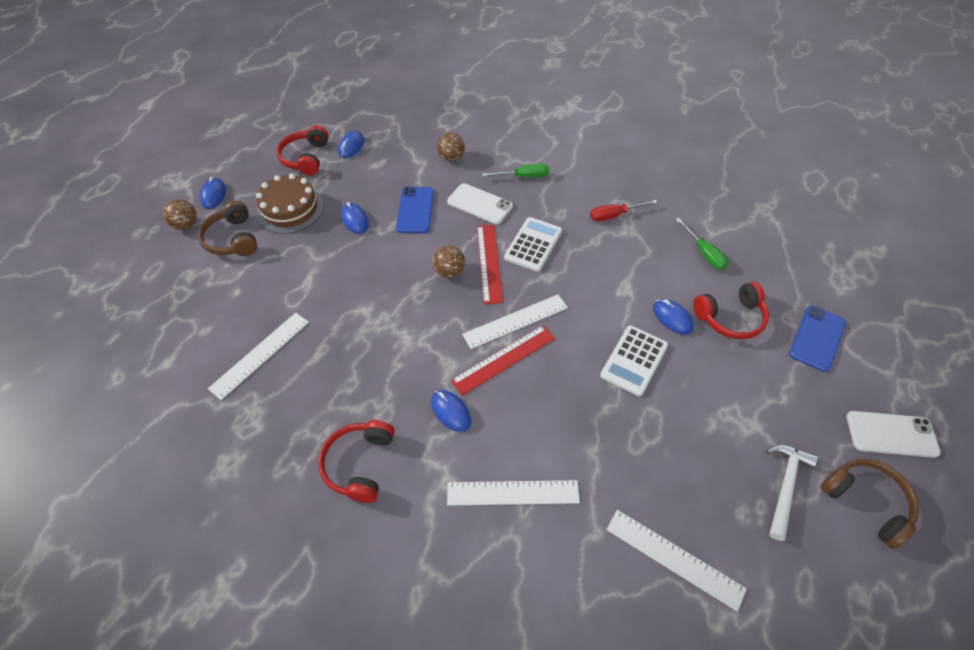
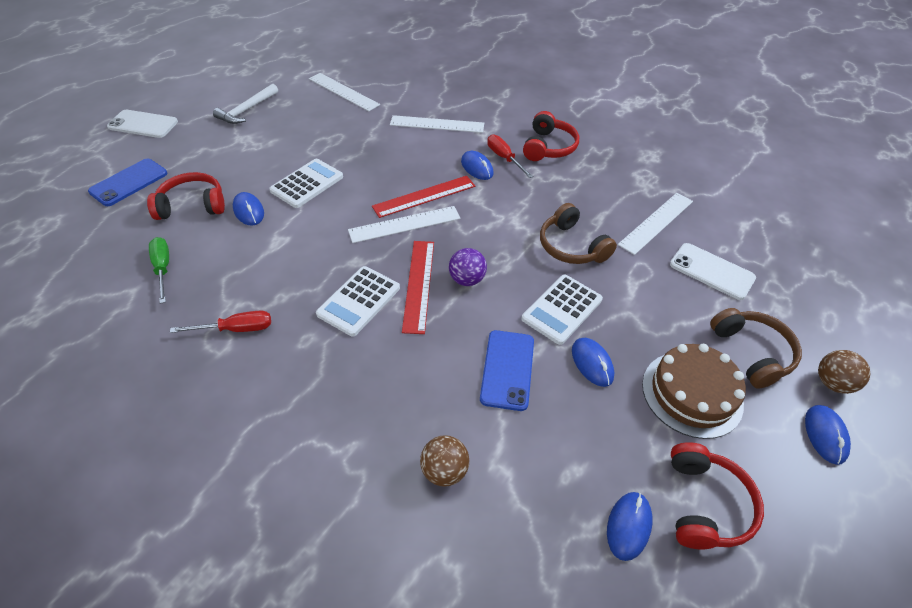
camera: 175 degrees left, 5 degrees down
(371, 255) = (562, 309): none -> white calculator
(418, 433) = (504, 158): none -> red screwdriver
(449, 271) = (467, 279): brown ball -> purple ball
(480, 204) = (414, 369): white phone -> white phone (711, 271)
(523, 176) = (335, 412): green screwdriver -> none
(866, 502) = (200, 99): brown headphones -> brown headphones (571, 246)

